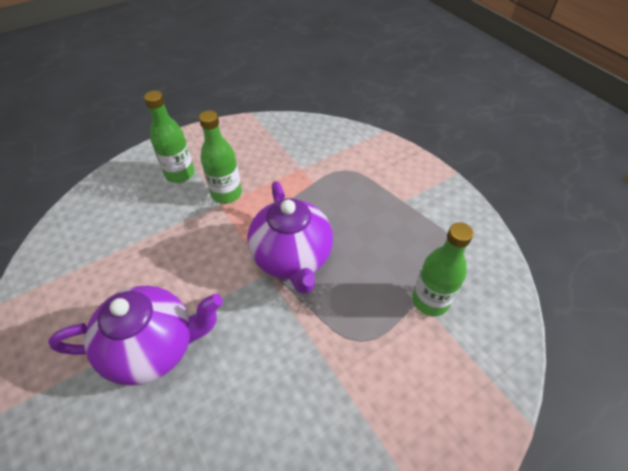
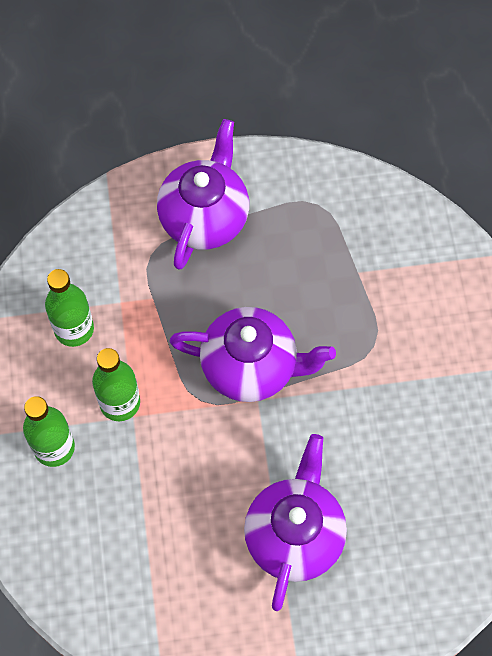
camera: 65 degrees left, 15 degrees up
(393, 187) = (205, 217): none -> purple teapot
(430, 301) = (363, 263): green bottle -> green bottle (74, 329)

